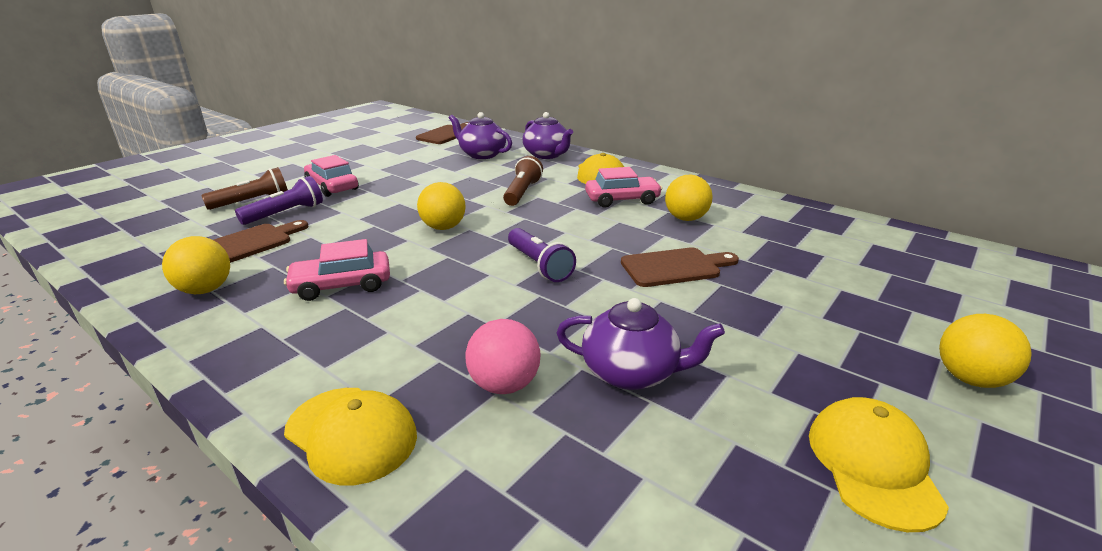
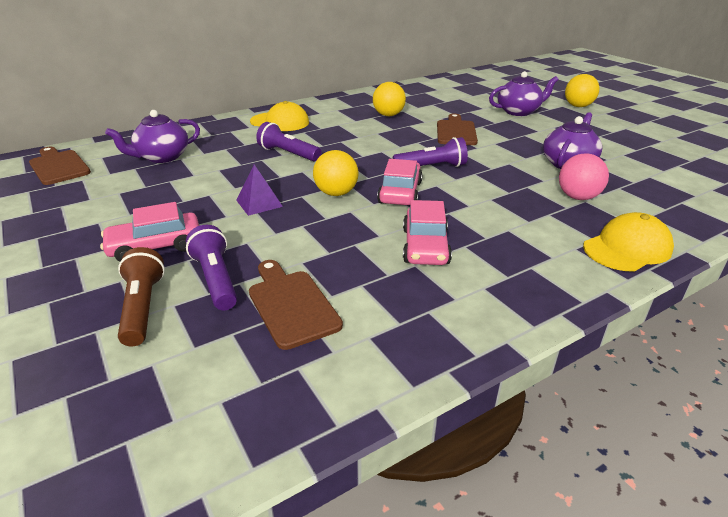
camera: 70 degrees left, 5 degrees up
(205, 290) = (397, 327): yellow ball -> none
(411, 202) = (259, 203): none -> purple pyramid
(522, 192) = (288, 154): brown flashlight -> purple flashlight
(547, 155) = (206, 132): purple teapot -> purple teapot (518, 111)
(622, 200) = (339, 125): pink car -> pink car (400, 192)
(873, 465) = (634, 135): yellow cap -> none

